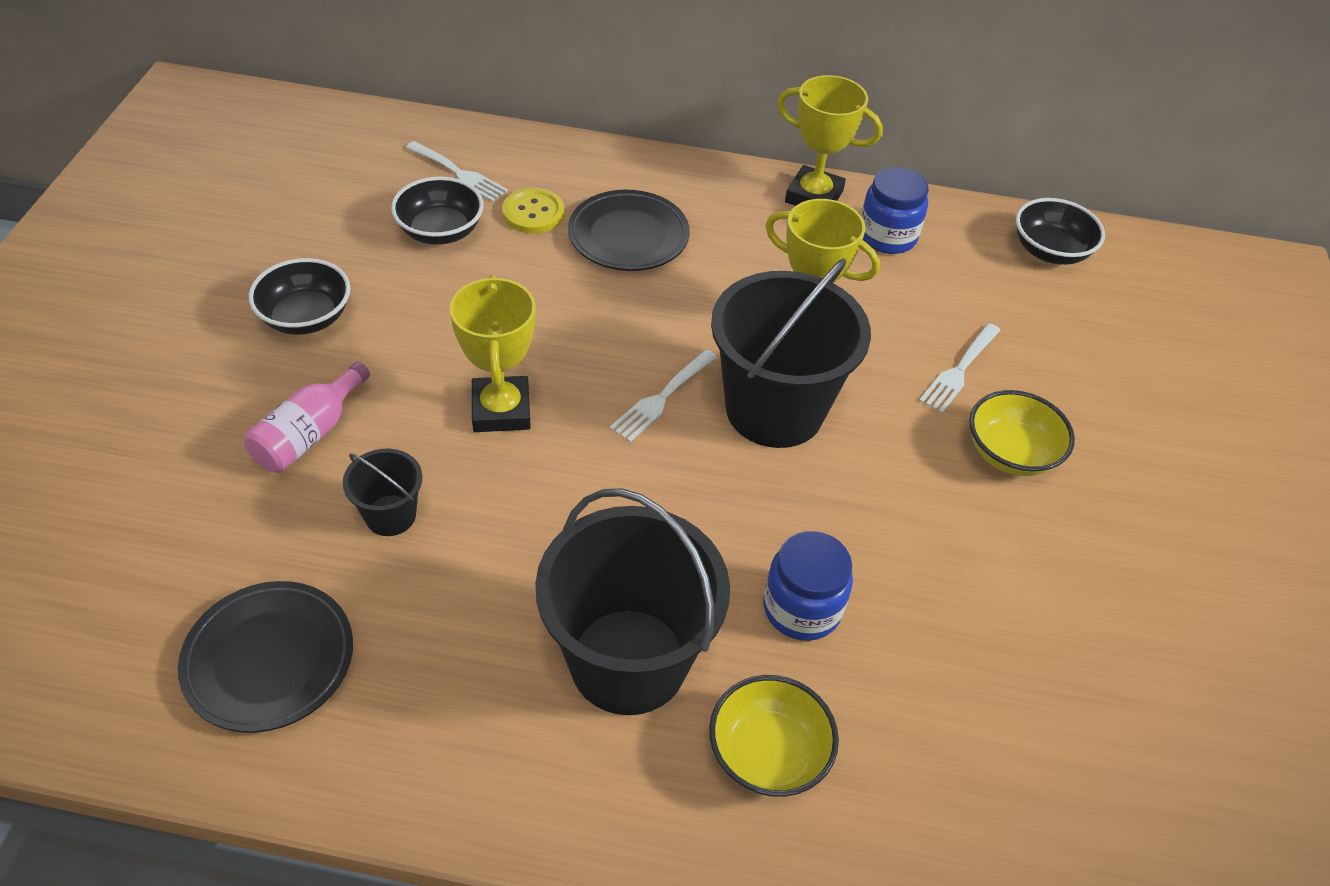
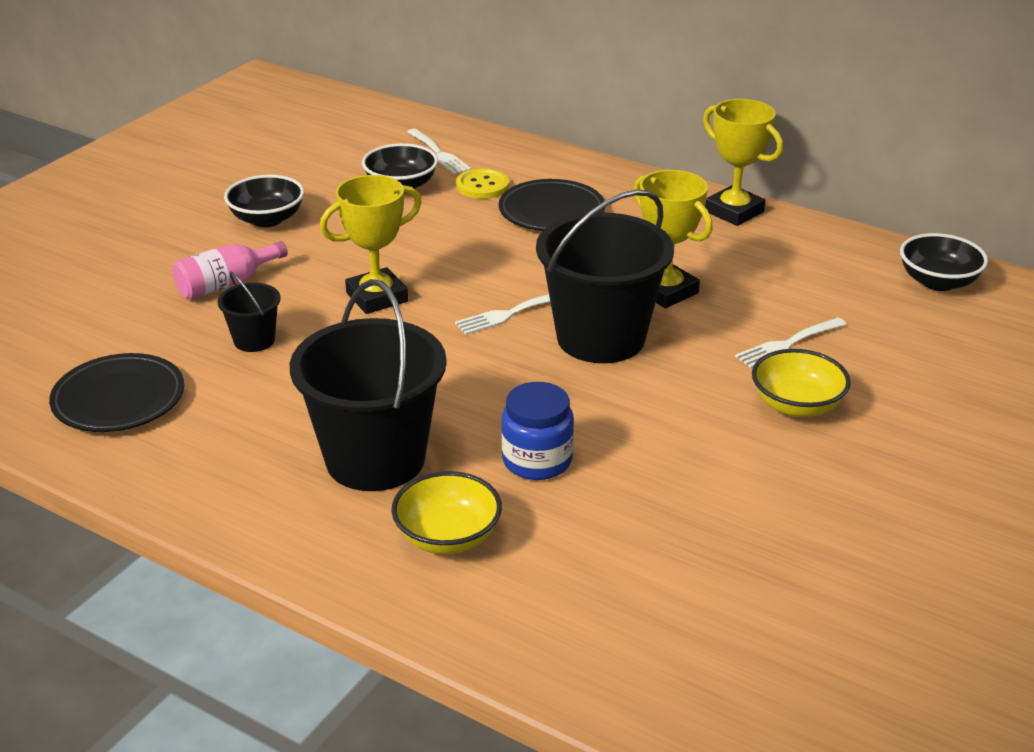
camera: 25 degrees right, 15 degrees down
(501, 410) = (377, 297): yellow trophy -> yellow trophy turned 45 degrees clockwise
(887, 236) = (784, 247): blue jar -> none

